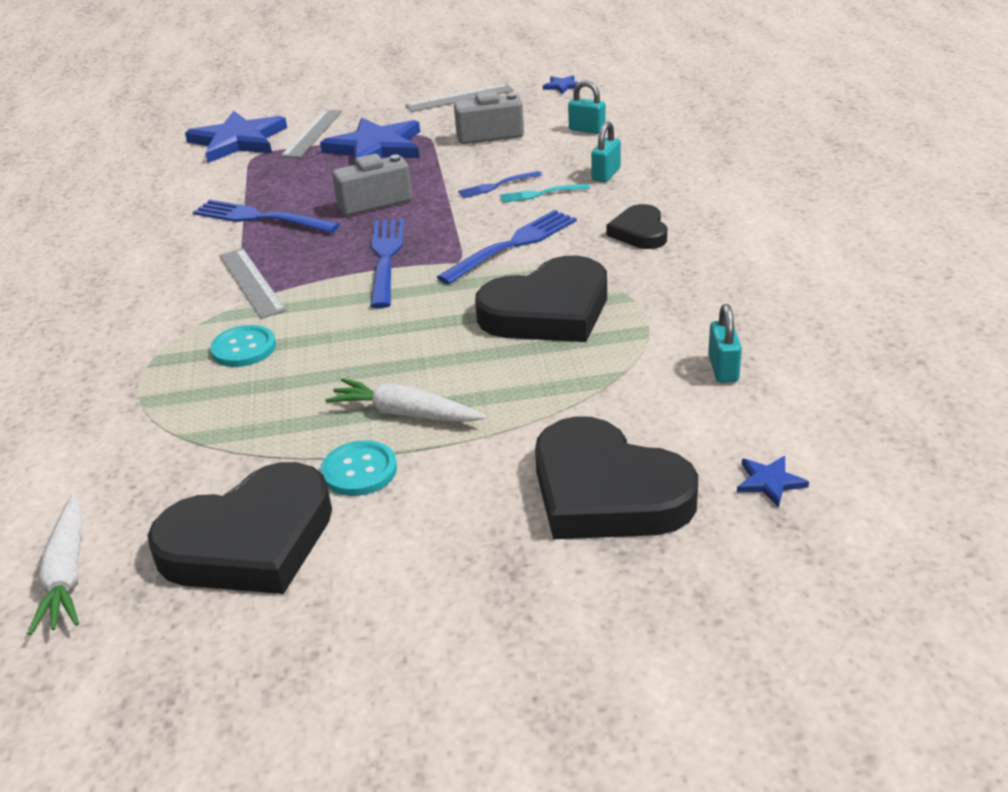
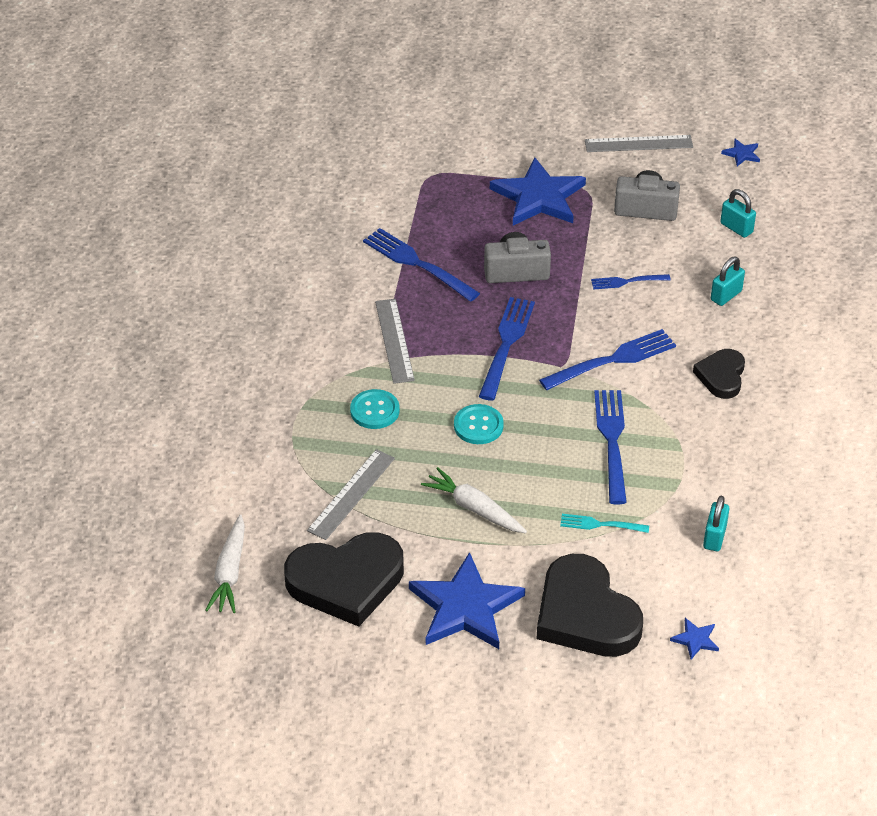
camera: 15 degrees right, 10 degrees up
(238, 141) = (419, 149): blue star -> blue star (465, 607)
(312, 133) = (488, 158): grey ruler -> grey ruler (351, 494)
(359, 470) = (429, 548): turquoise button -> turquoise button (478, 426)
(541, 194) = (660, 304): turquoise fork -> turquoise fork (600, 524)
(548, 311) = (612, 441): black heart -> blue fork

